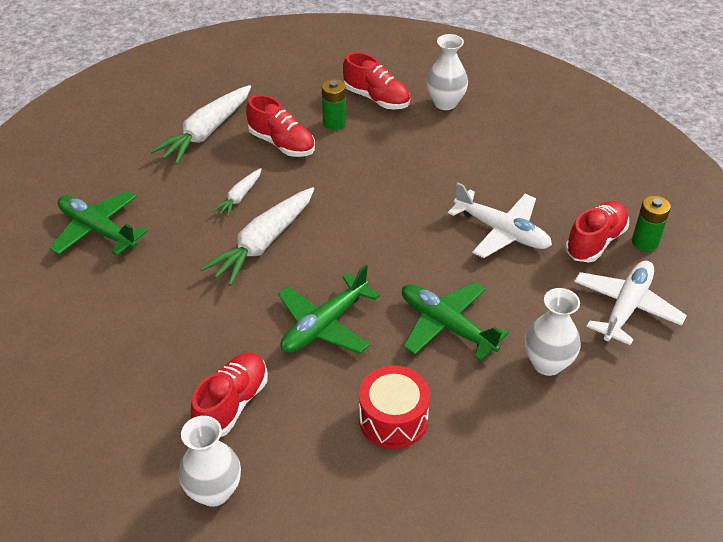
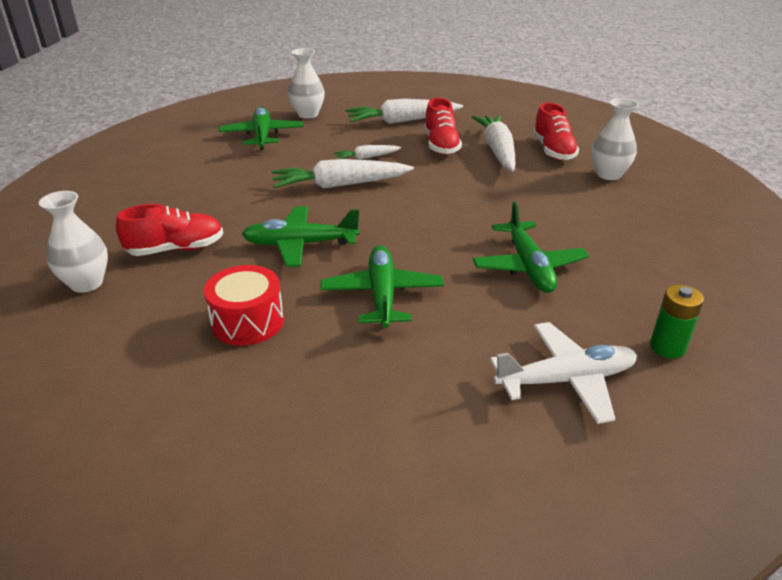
camera: 45 degrees right, 10 degrees down
(334, 123) = (497, 150): green battery -> white carrot
(502, 232) = (528, 267): white plane -> green plane
(547, 363) = (421, 369): white vase -> white vase (308, 114)
(595, 242) = (610, 318): red shoe -> none

